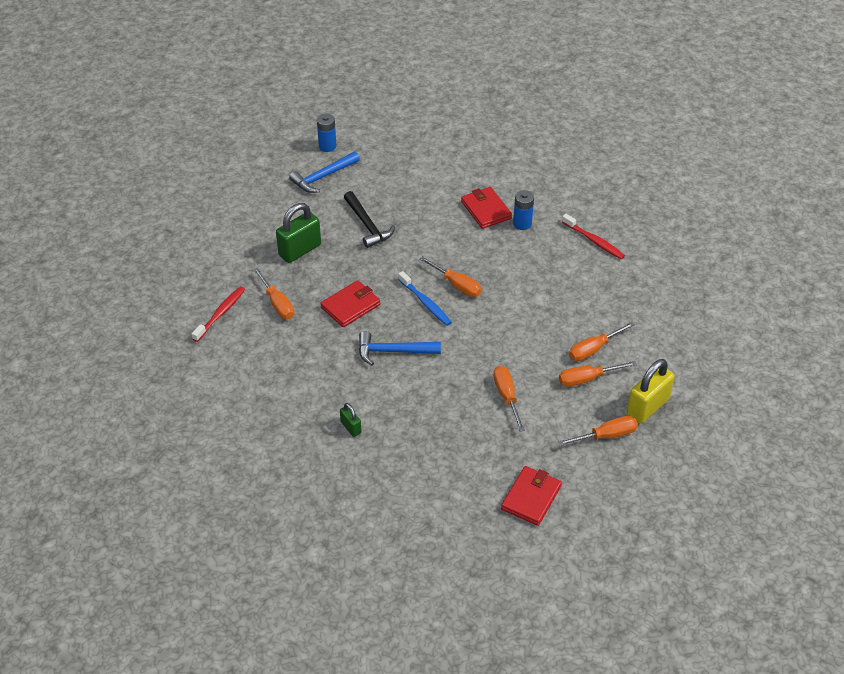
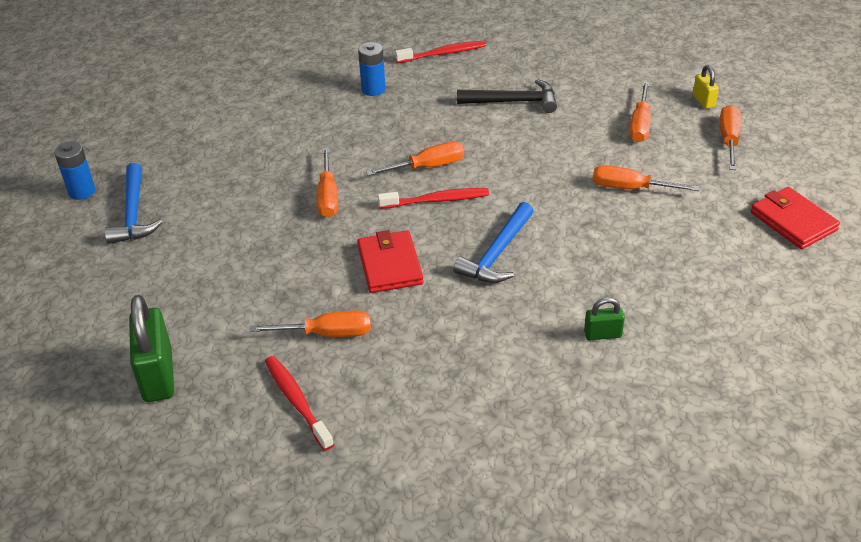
camera: 60 degrees left, 5 degrees down
(300, 250) = (247, 279): green padlock -> green padlock (158, 375)
(367, 225) = (260, 204): black hammer -> black hammer (513, 102)
(425, 303) = (436, 200): blue toothbrush -> red toothbrush
(486, 210) = (327, 106): red wallet -> none
(593, 349) = (600, 107): orange screwdriver -> orange screwdriver (328, 197)
(647, 407) = (703, 101): yellow padlock -> yellow padlock, size x0.51

